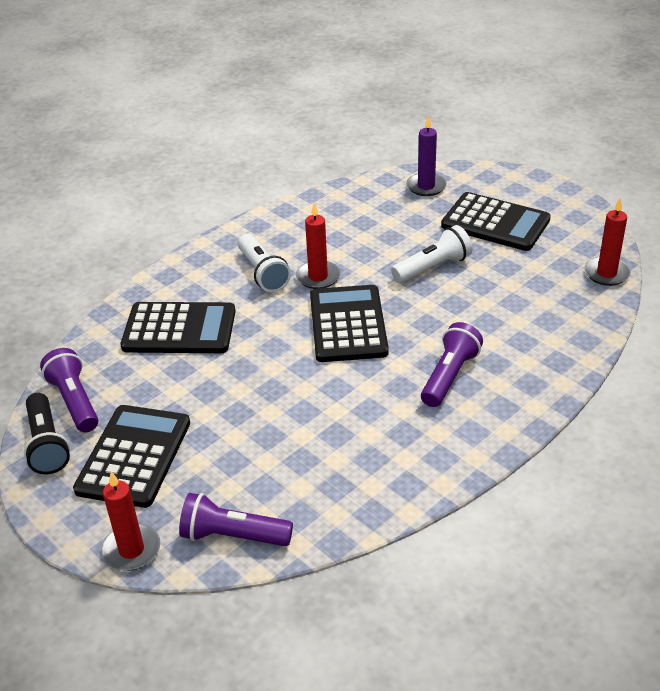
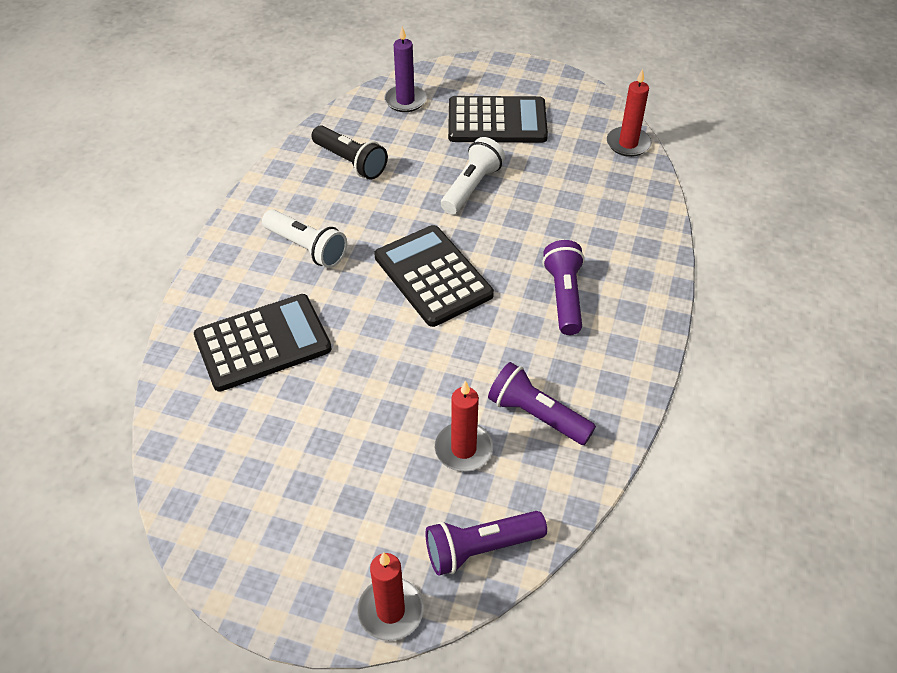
camera: 30 degrees left, 10 degrees up
(47, 444) = (211, 533): black flashlight -> black flashlight (350, 162)
(74, 401) = (205, 470): purple flashlight -> purple flashlight (537, 415)
(134, 456) = (317, 506): black calculator -> none
(318, 277) = (367, 234): red candle -> red candle (463, 449)

